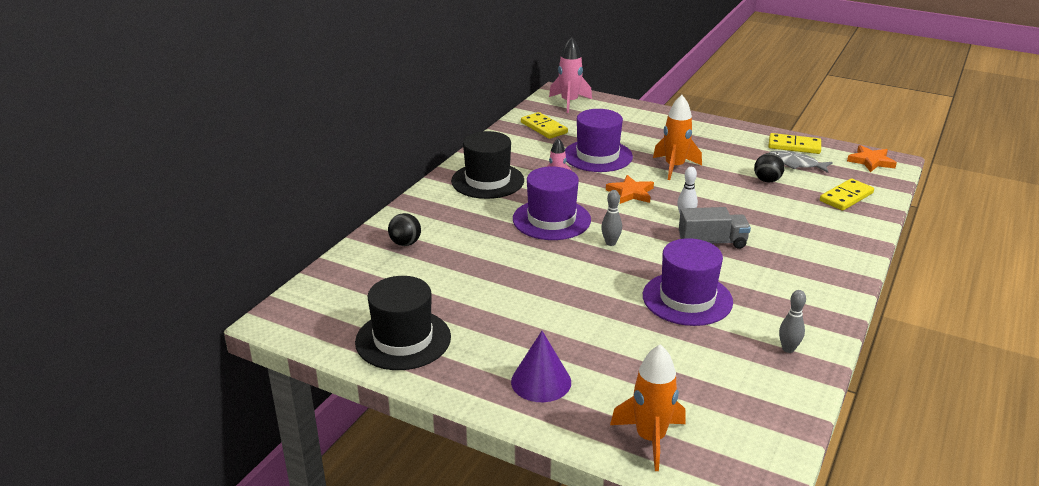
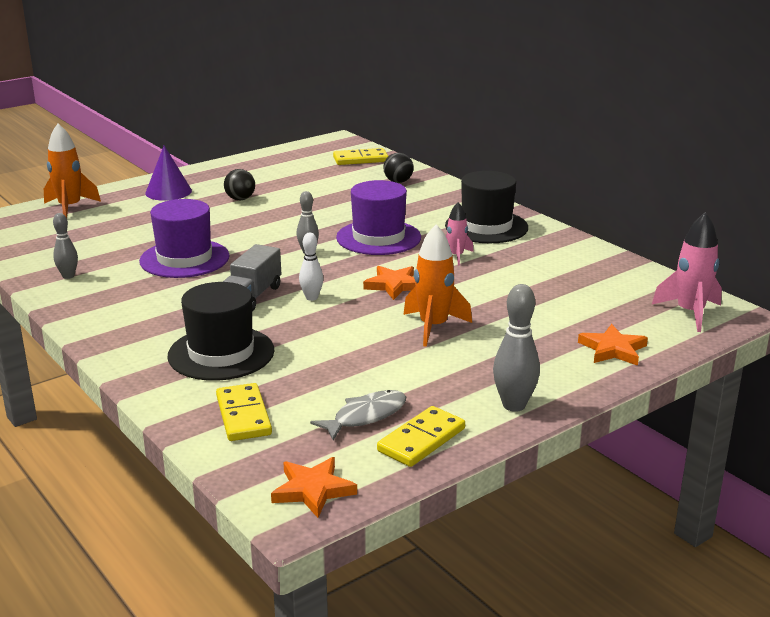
camera: 115 degrees right, 5 degrees down
(403, 339) = (269, 165): black hat -> black hat (221, 353)
(543, 128) = (608, 279): yellow domino -> yellow domino (360, 159)
(597, 156) = (502, 290): purple hat -> none
(639, 116) = (613, 349): none -> orange star
(731, 131) = (514, 405): none -> grey bowling pin
(767, 180) = (342, 376): black ball -> black ball (240, 199)

